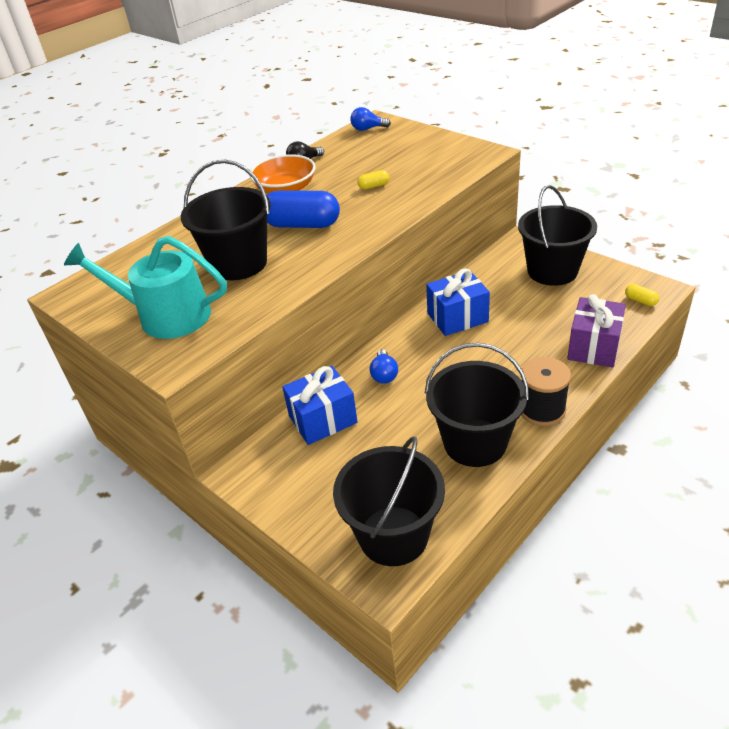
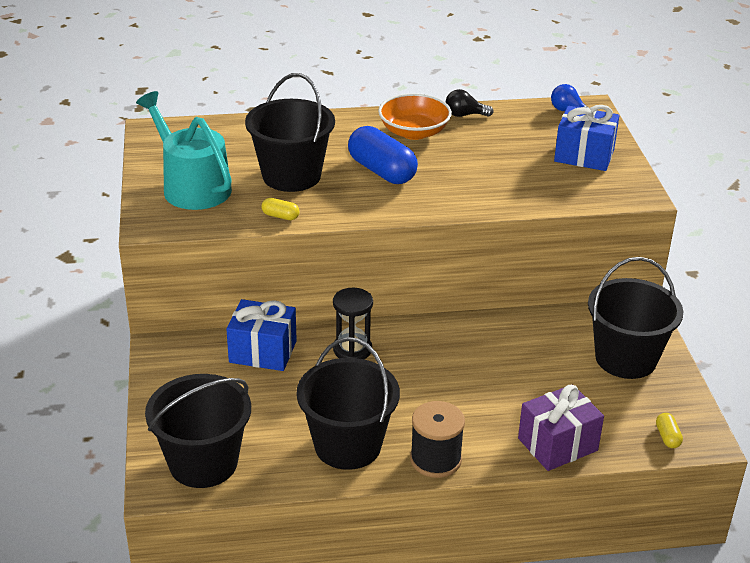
camera: 35 degrees right, 5 degrees down
(373, 186) = (488, 170): yellow capsule -> yellow capsule (280, 216)
(384, 375) = (352, 349): blue light bulb -> black hourglass
(457, 317) = (477, 343): blue gift -> blue gift (584, 155)

